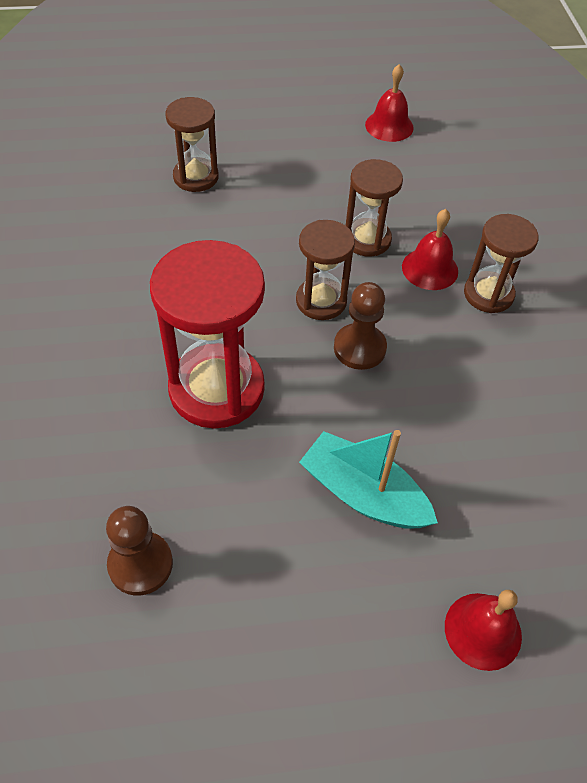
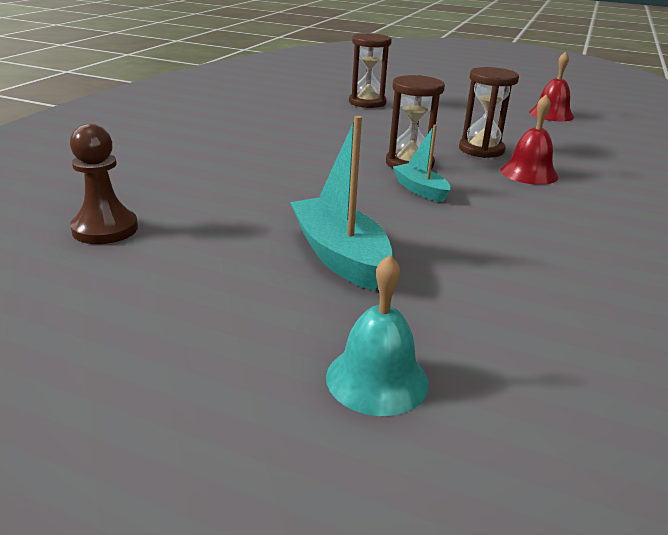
camera: 30 degrees right, 25 degrees down
(216, 389) = (274, 176): red hourglass -> none
(359, 348) = (420, 190): brown pawn -> turquoise boat
(483, 631) = (377, 379): red bell -> turquoise bell
(488, 294) = (579, 197): brown hourglass -> none

